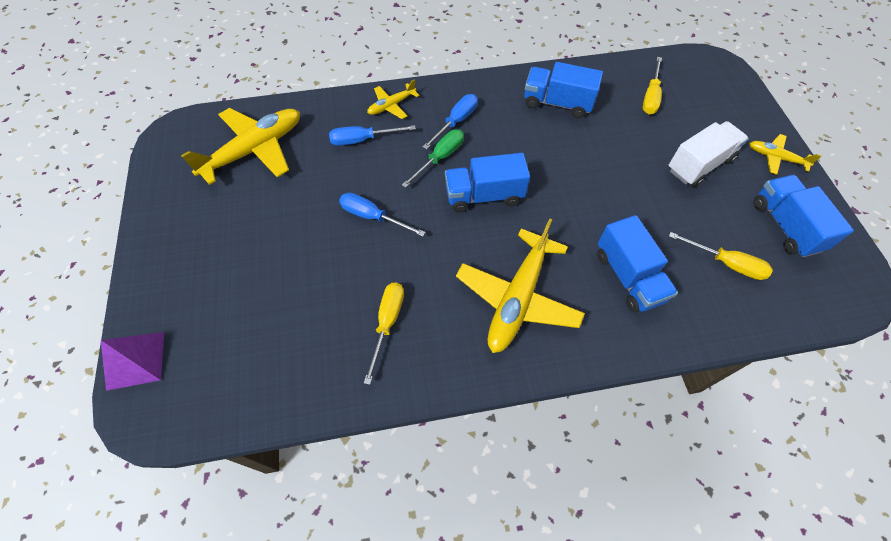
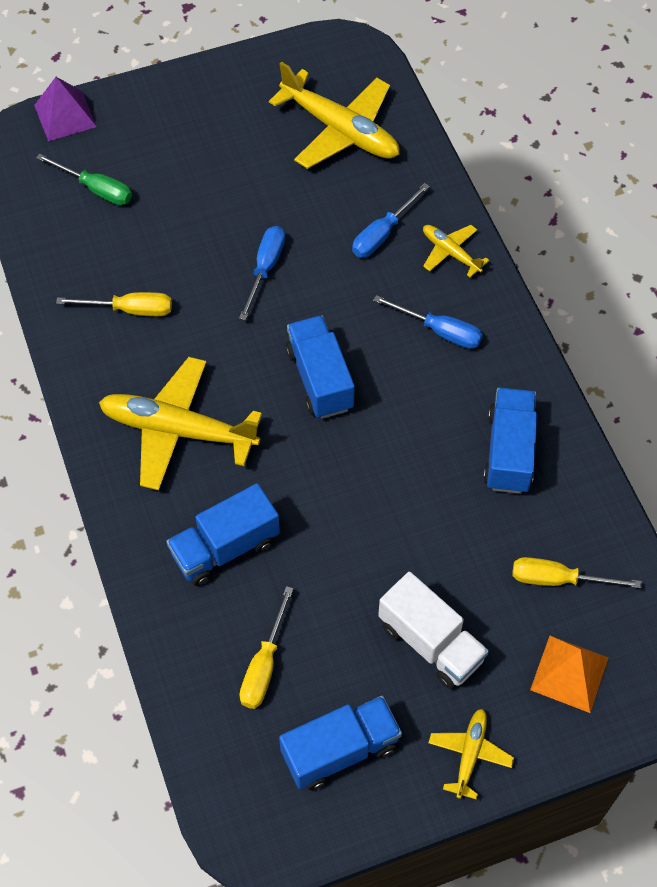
camera: 80 degrees right, 0 degrees up
(362, 140) = (382, 234): blue screwdriver -> blue screwdriver turned 120 degrees counterclockwise
(440, 158) = (371, 322): green screwdriver -> green screwdriver (96, 189)
(714, 103) = (569, 673): none -> orange pyramid

